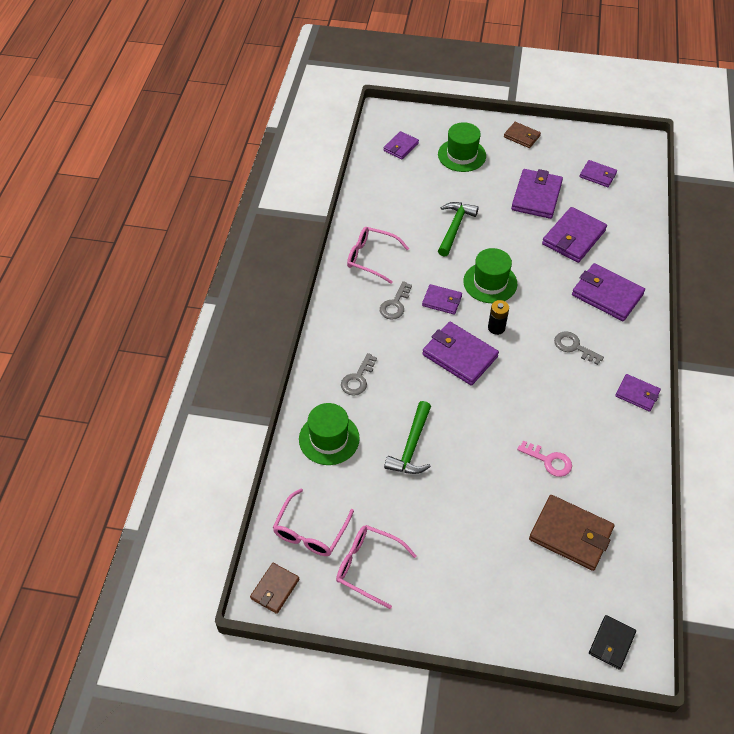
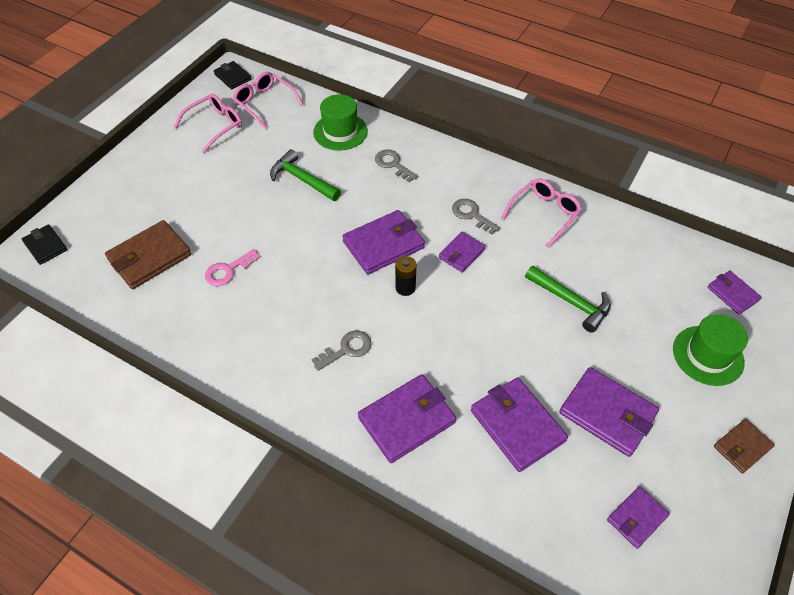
camera: 110 degrees right, 0 degrees up
(275, 589) = (233, 77): brown wallet -> black wallet
(490, 282) = (472, 305): green hat -> none
(637, 394) = (255, 383): purple wallet -> none

